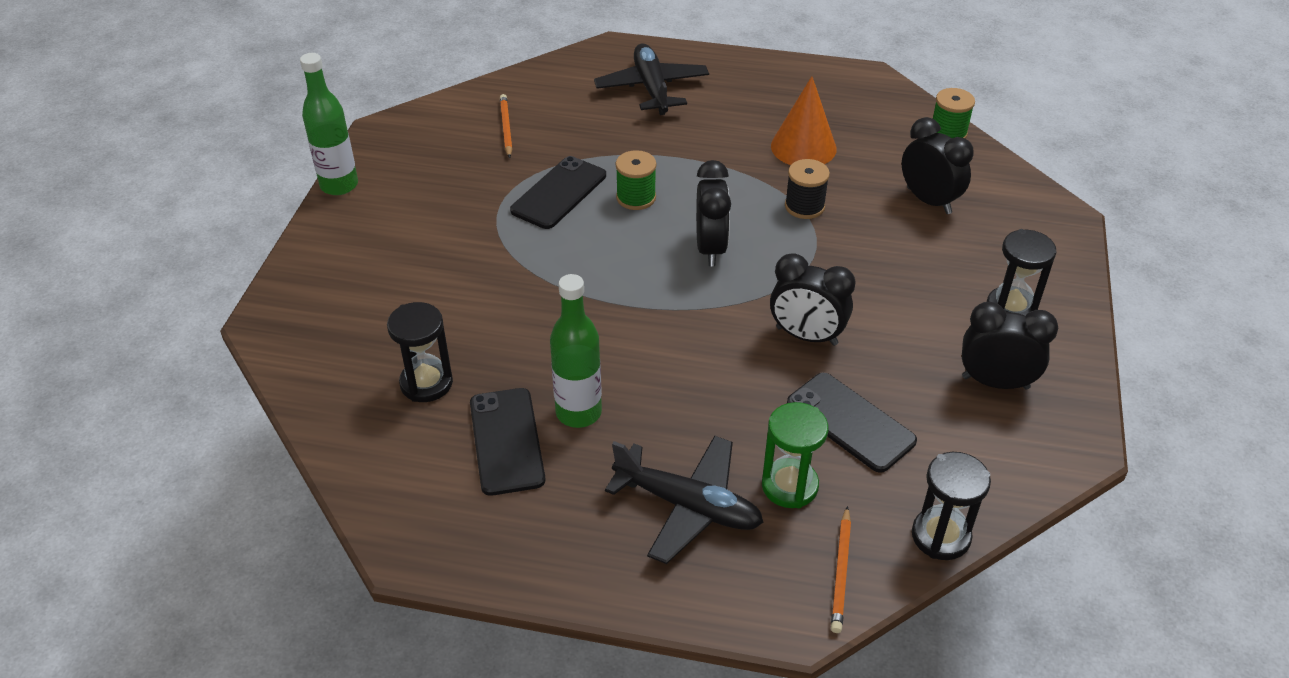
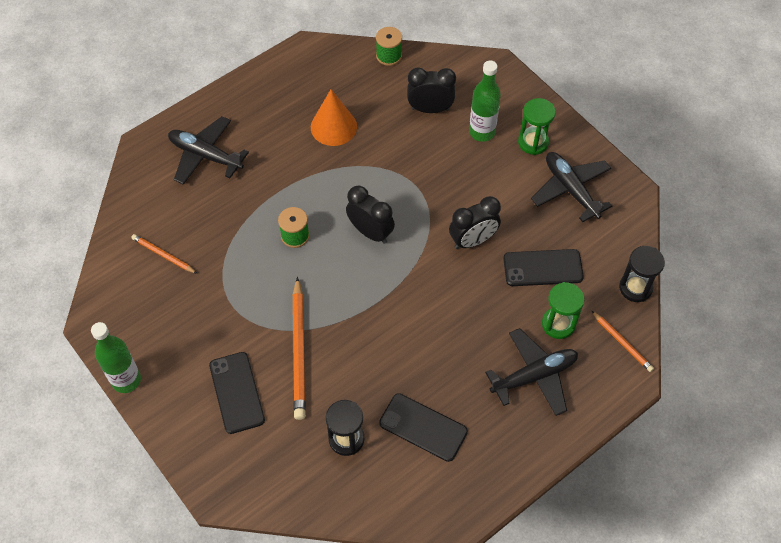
camera: 50 degrees left, 15 degrees up
(499, 281) = (299, 351): none -> orange pencil
(559, 193) = (252, 270): black phone -> black phone (236, 392)
(578, 412) = (433, 380): green bottle -> green bottle (482, 132)
(804, 206) = (380, 165): black spool -> none
(995, 382) = (571, 190): black clock -> black plane
(1011, 308) = (533, 142): black hourglass -> green hourglass

